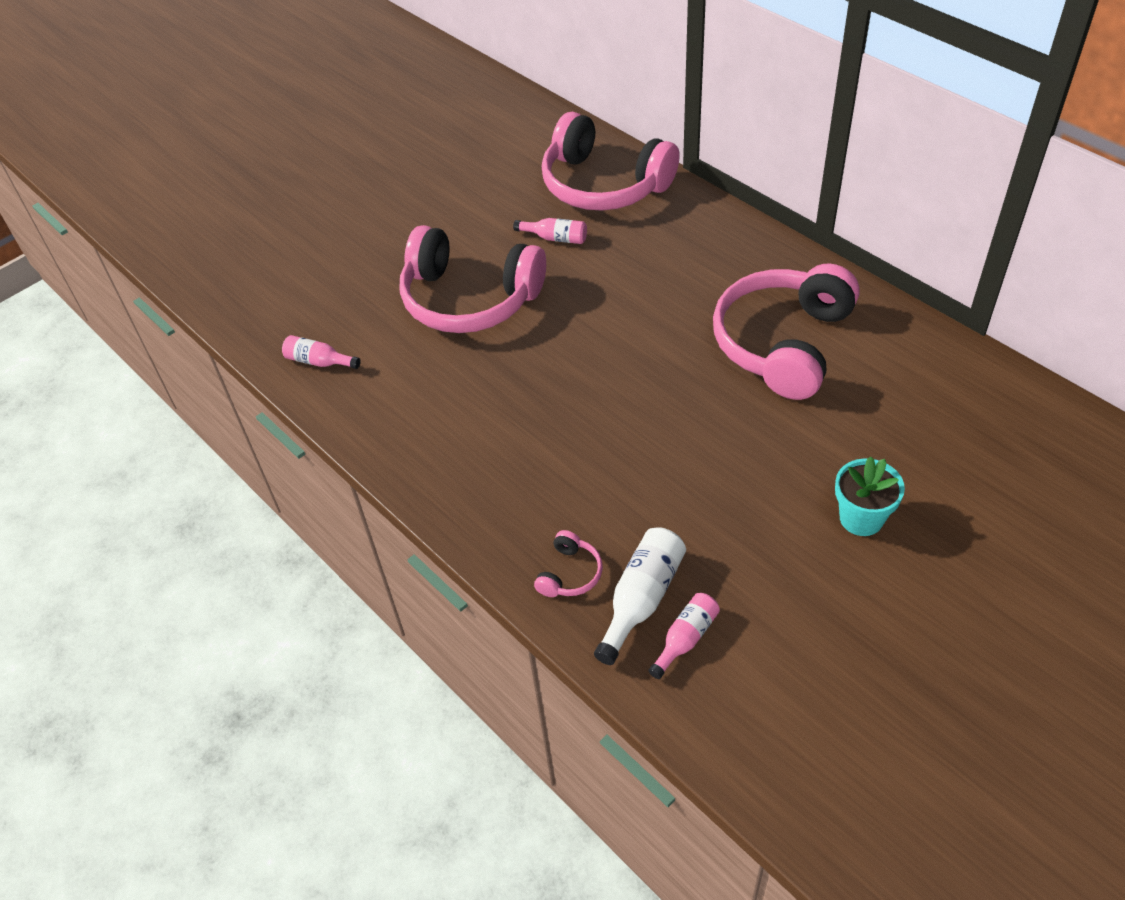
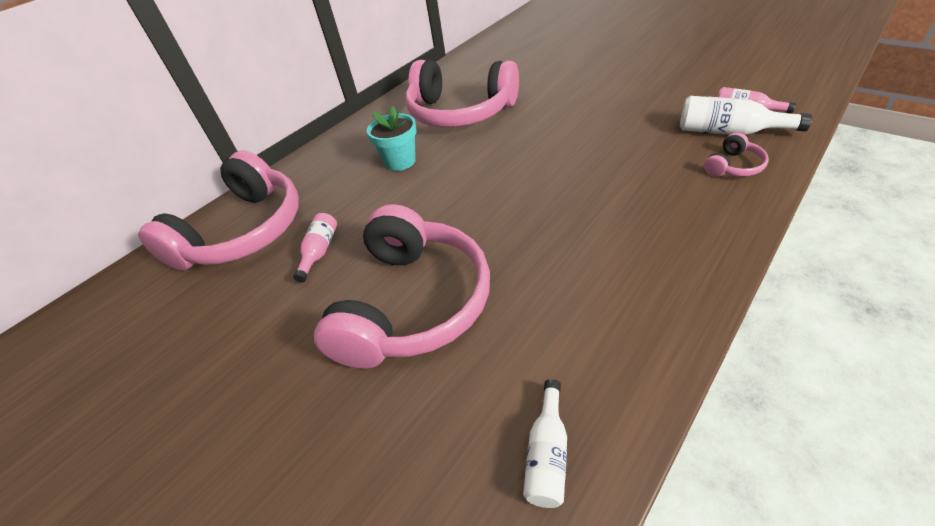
camera: 95 degrees left, 5 degrees down
(319, 361) = (547, 454): pink bottle -> white bottle
(569, 573) = (733, 166): pink headphones -> pink headphones turned 120 degrees clockwise
(861, 518) = (605, 71): turquoise flower pot -> turquoise flower pot (400, 161)

